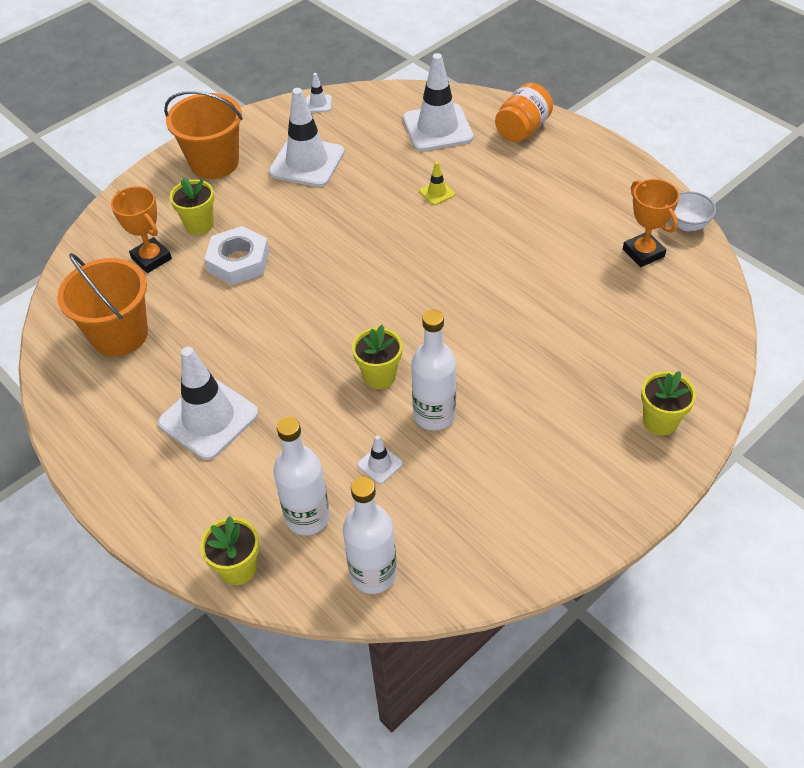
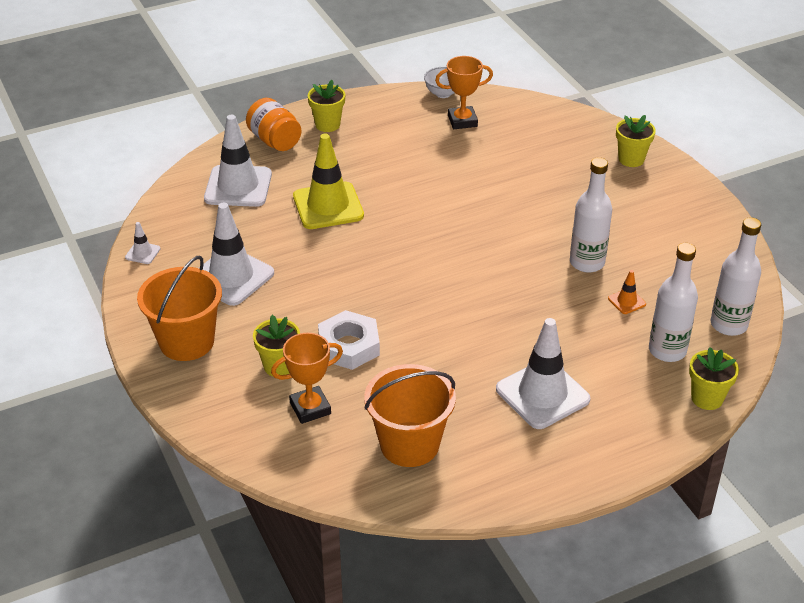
camera: 75 degrees left, 10 degrees down
(379, 376) = (534, 283): yellow flower pot -> yellow flower pot (327, 125)
(380, 464) = (626, 301): white traffic cone -> orange traffic cone
(437, 193) = (328, 206): yellow traffic cone -> yellow traffic cone, size x2.30

